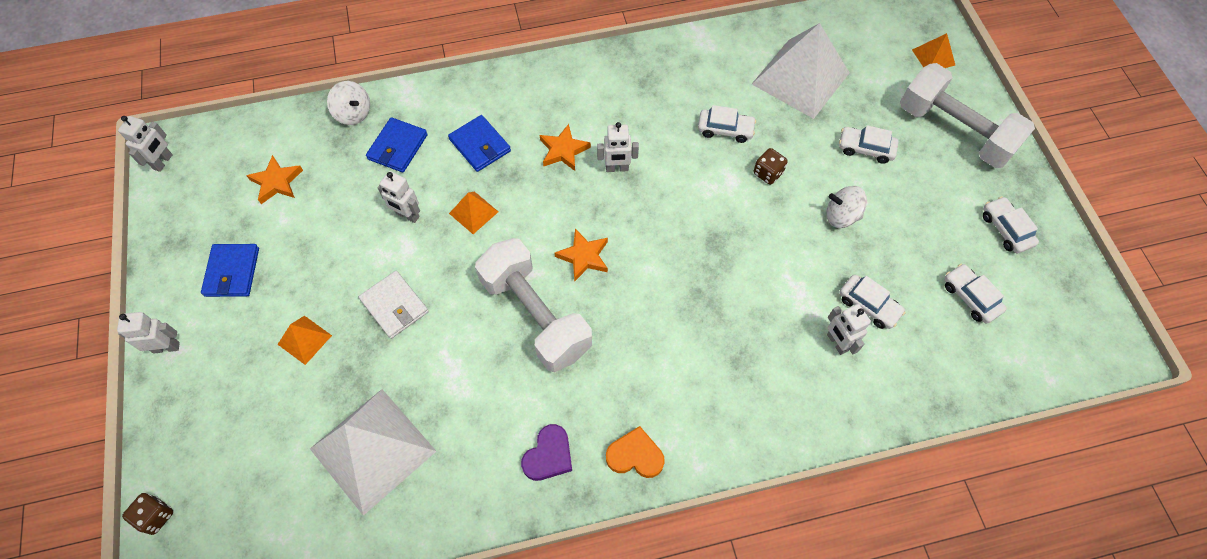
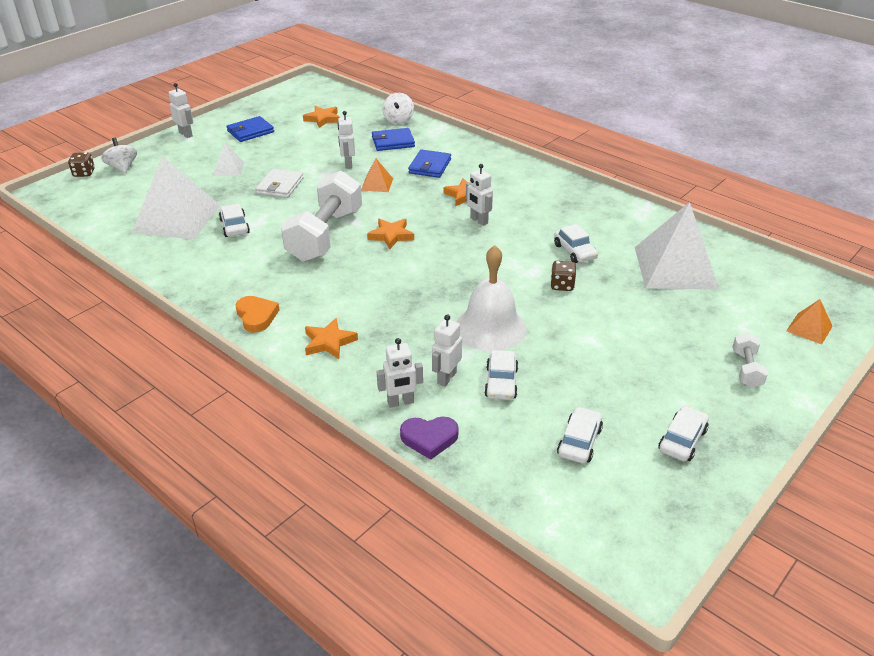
camera: 55 degrees right, 25 degrees down
(163, 162) = (298, 86): white robot -> white robot (400, 402)
(304, 340) = (228, 169): orange pyramid -> white pyramid
(549, 455) = (226, 281): purple heart -> purple heart (429, 438)
(723, 410) = (329, 342): none -> orange star
(790, 266) = (490, 328): none -> white bell
(841, 216) = (570, 336): white spinning top -> white spinning top (122, 168)
(865, 148) = (654, 325): white car -> white car (234, 226)
(954, 131) = (746, 369): white dumbbell -> white dumbbell, size x0.45

